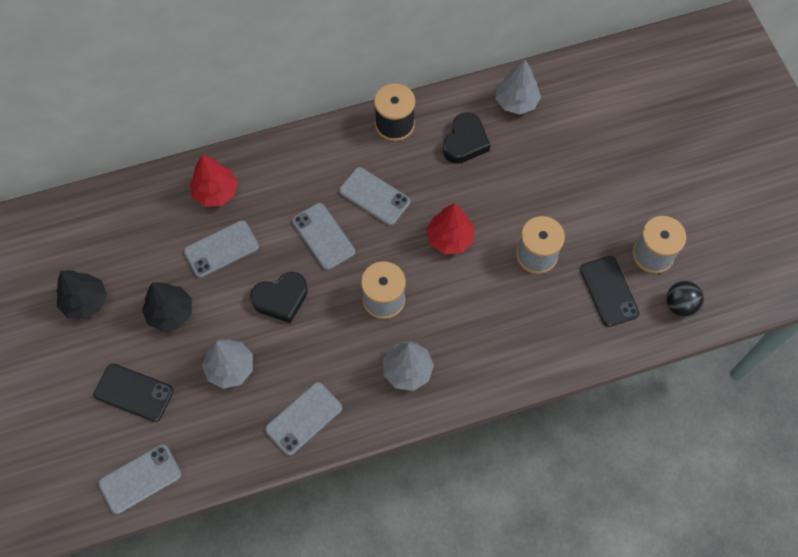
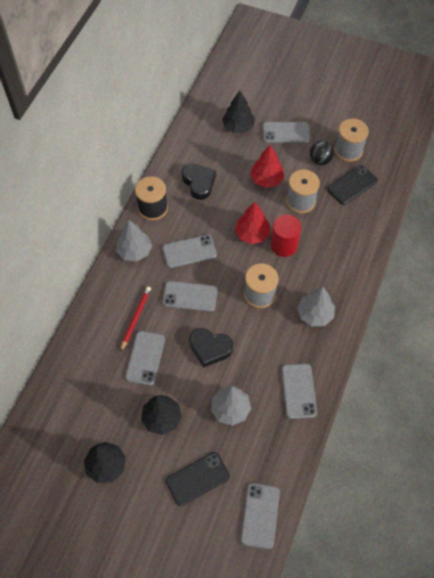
camera: 50 degrees left, 5 degrees down
(216, 192) = (103, 334): red tree -> red tree (266, 179)
(257, 207) = (136, 318): none -> red pencil
(281, 299) = (210, 348): black heart -> black heart turned 90 degrees clockwise
(465, 279) = (284, 245): none -> red cylinder
(516, 101) = (198, 141): grey tree -> grey tree (134, 251)
(573, 124) = (238, 126): none -> black tree
(609, 291) = (352, 185): black phone -> black phone turned 60 degrees counterclockwise
(612, 175) = (286, 133): none -> grey phone
(680, 305) = (387, 161): black ball -> black ball (320, 160)

